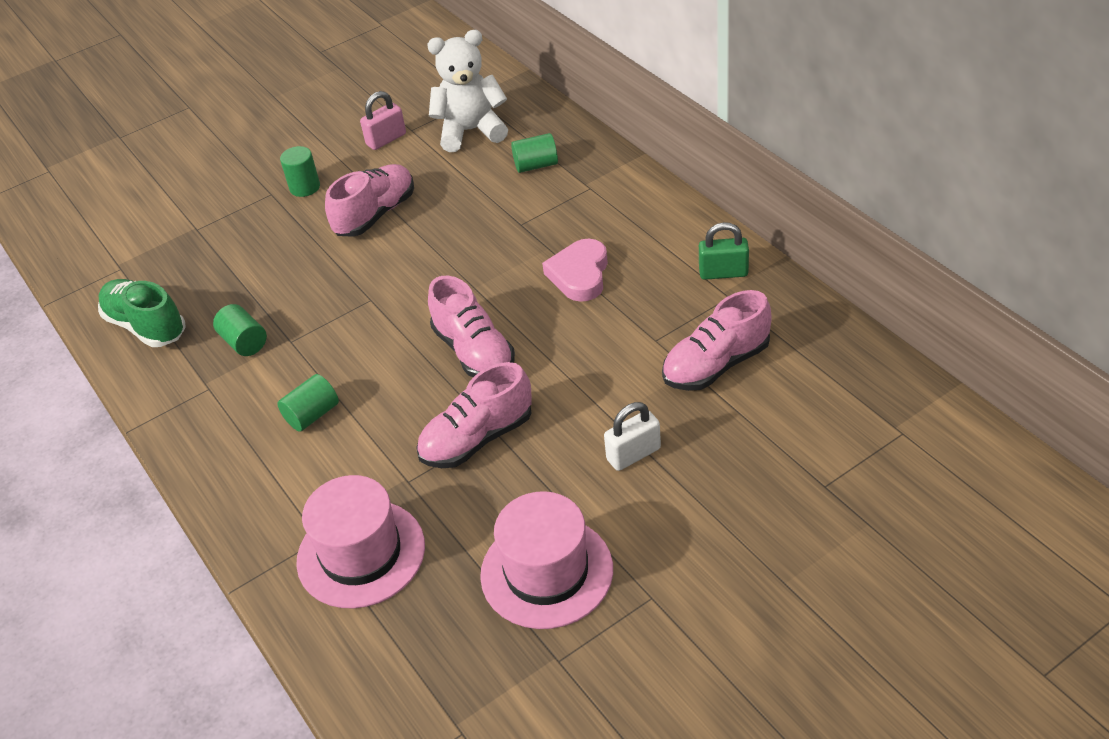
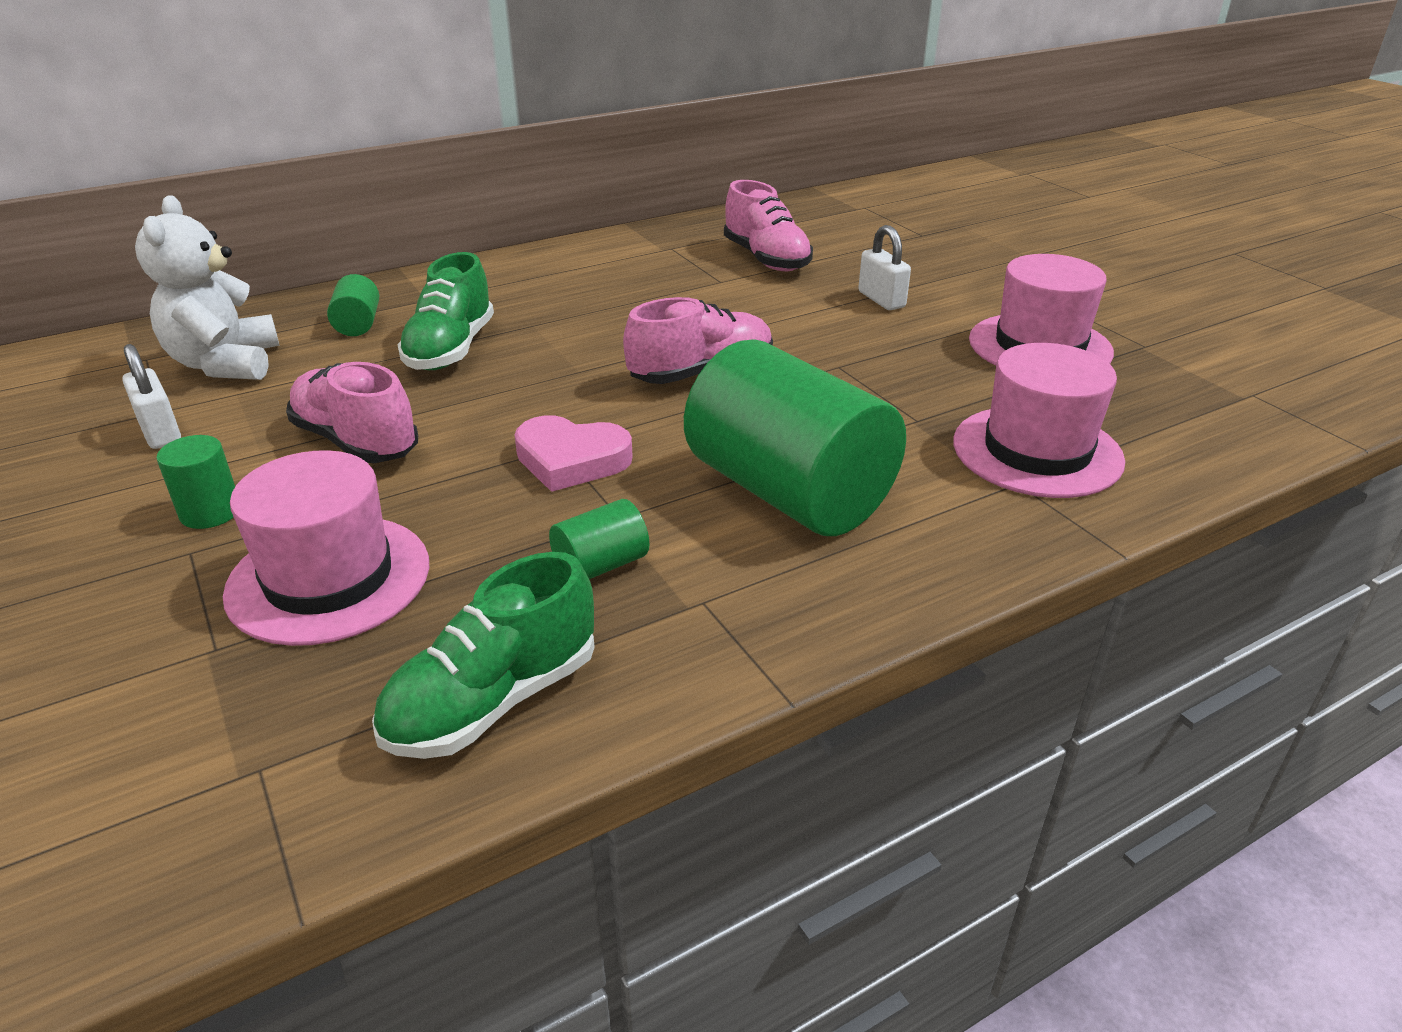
camera: 90 degrees left, 10 degrees down
(244, 246) = (329, 578): none -> pink hat
(312, 415) = (789, 492): green cylinder -> green cylinder, size x2.40
(386, 139) = (160, 432): pink padlock -> white padlock
(477, 439) = (851, 376): pink shoe -> none
(501, 218) = (451, 349): none -> green shoe
(579, 275) = (595, 310): pink heart -> pink heart (571, 460)
(723, 273) = (634, 247): green padlock -> none

